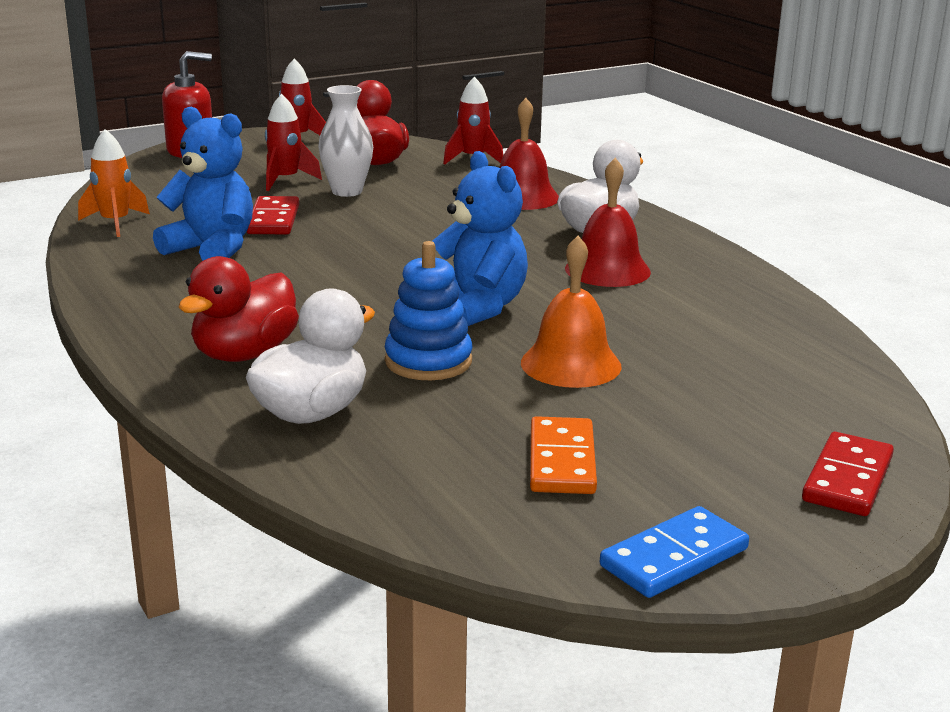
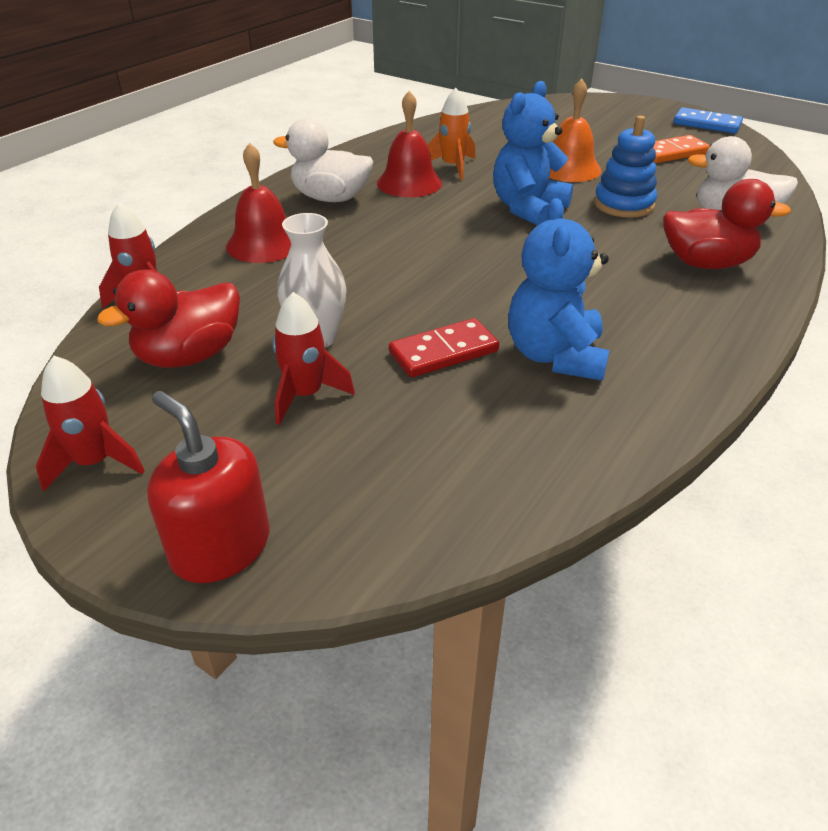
camera: 115 degrees left, 15 degrees up
(115, 223) = (561, 459): orange rocket -> orange rocket (453, 167)
(847, 479) = (597, 105): red domino -> none

